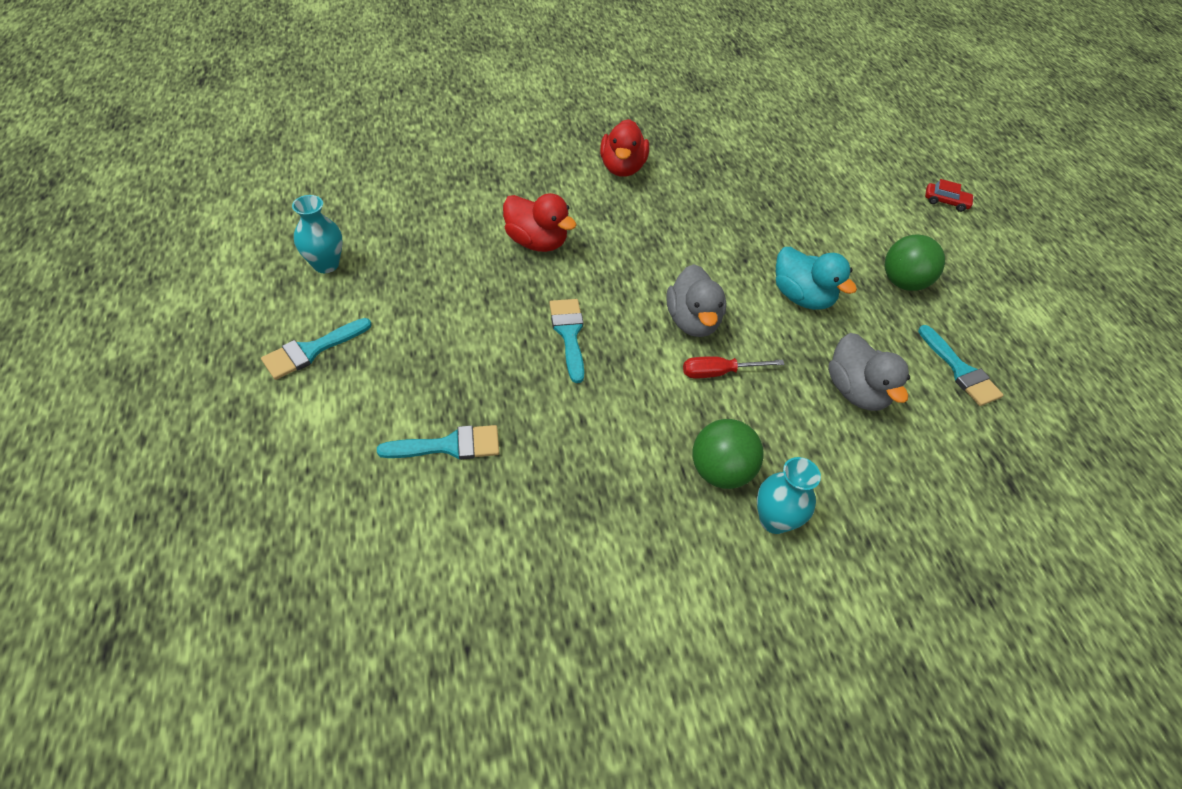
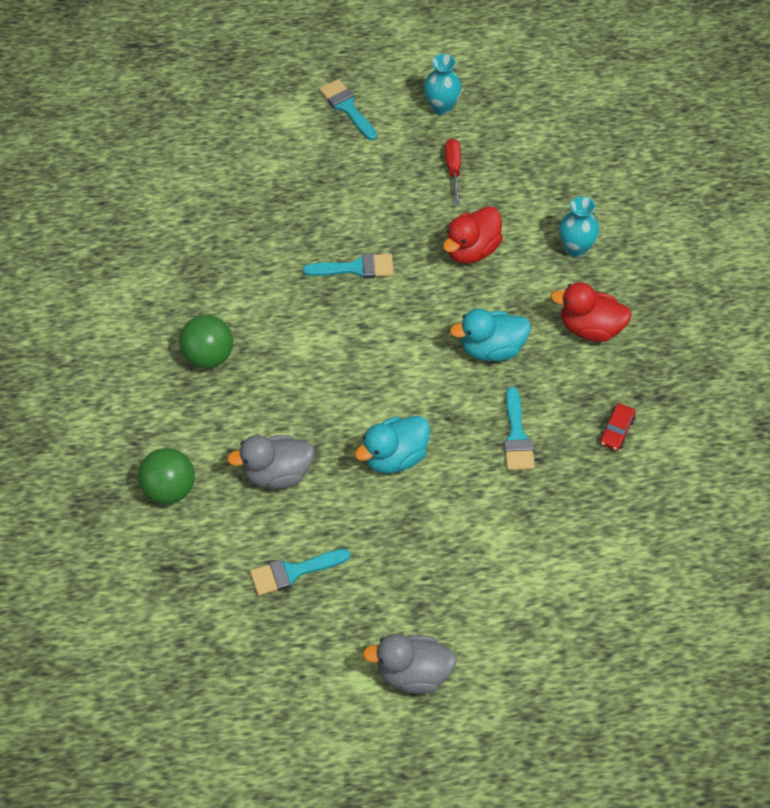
camera: 100 degrees right, 5 degrees up
(449, 445) = (251, 191): turquoise brush -> turquoise brush (517, 436)
(658, 229) = (492, 349): none -> turquoise duck
(692, 321) = (366, 360): grey duck -> grey duck (413, 674)
(719, 372) = (306, 371): red screwdriver -> red screwdriver (453, 170)
(774, 520) = (162, 384): turquoise vase -> turquoise vase (576, 248)
(903, 282) = (413, 558): green ball -> green ball (169, 489)
(945, 202) = (549, 651): red car -> red car (616, 431)

